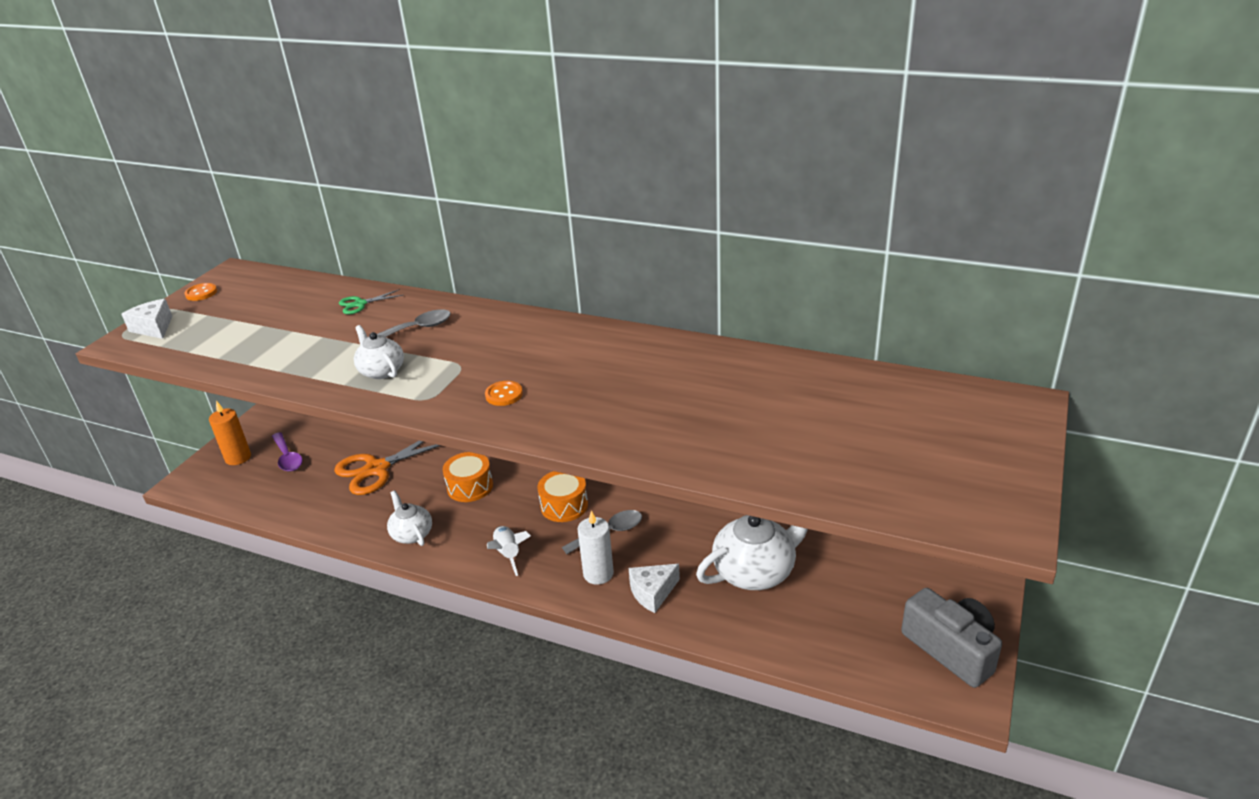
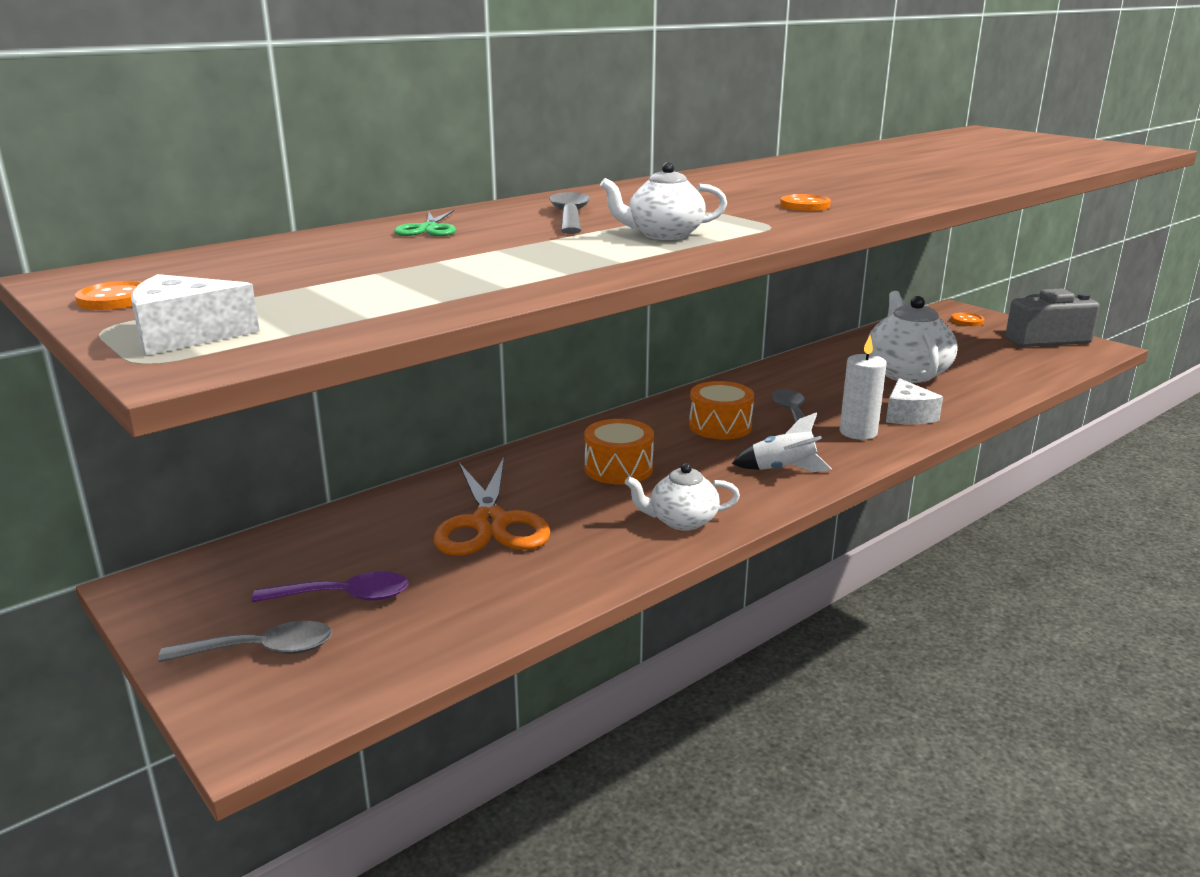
camera: 65 degrees left, 10 degrees down
(238, 457) = (261, 650): orange candle -> grey spoon
(955, 582) = (967, 321): none -> orange button

